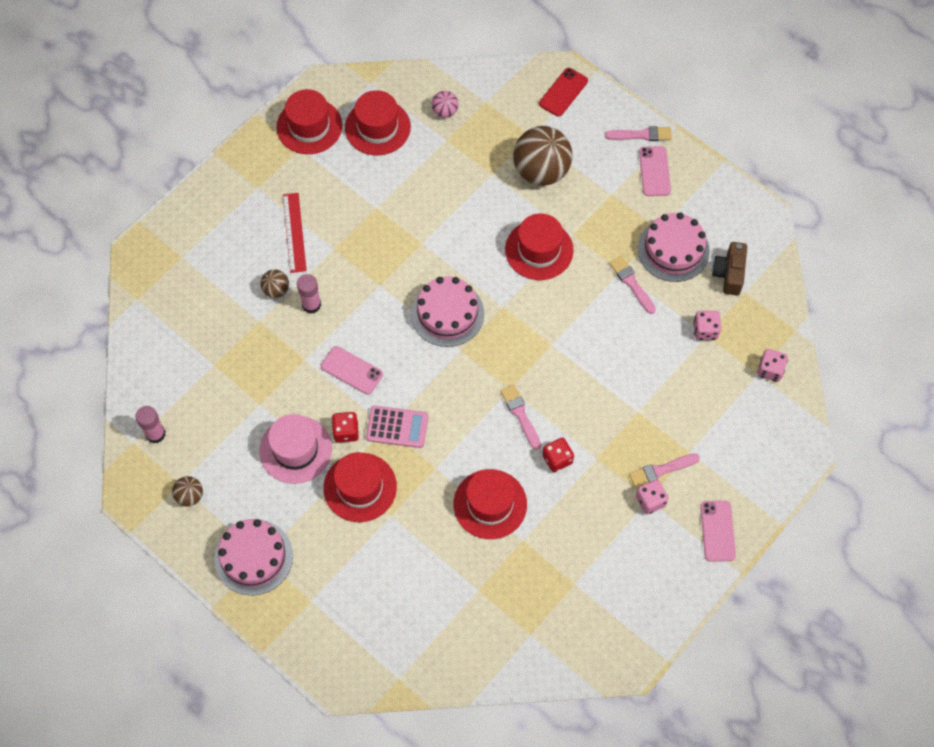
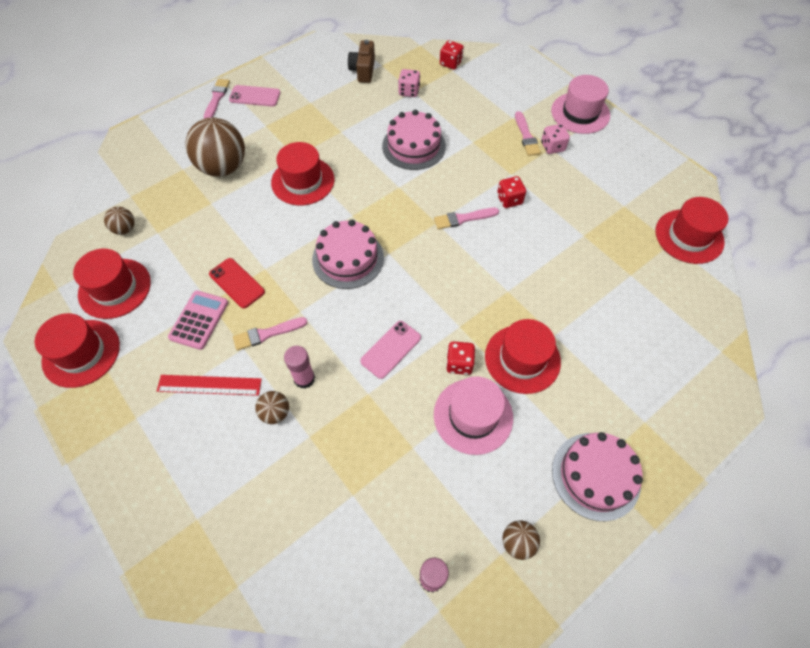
camera: 80 degrees left, 5 degrees down
(397, 427) = (461, 317): pink calculator -> pink calculator (199, 320)
(445, 111) = (125, 229): pink ball -> brown ball
(490, 504) = (548, 254): red hat -> red hat (689, 236)
(563, 92) = (149, 140): red phone -> red phone (237, 283)
(631, 283) = (354, 126): pink brush -> pink brush (267, 334)
(673, 250) = (331, 97): pink cake -> pink cake (413, 146)
(717, 531) = (580, 113): pink phone -> pink hat
(729, 274) = (363, 70): brown camera -> brown camera turned 75 degrees clockwise
(770, 370) = (450, 63): pink dice -> red dice

